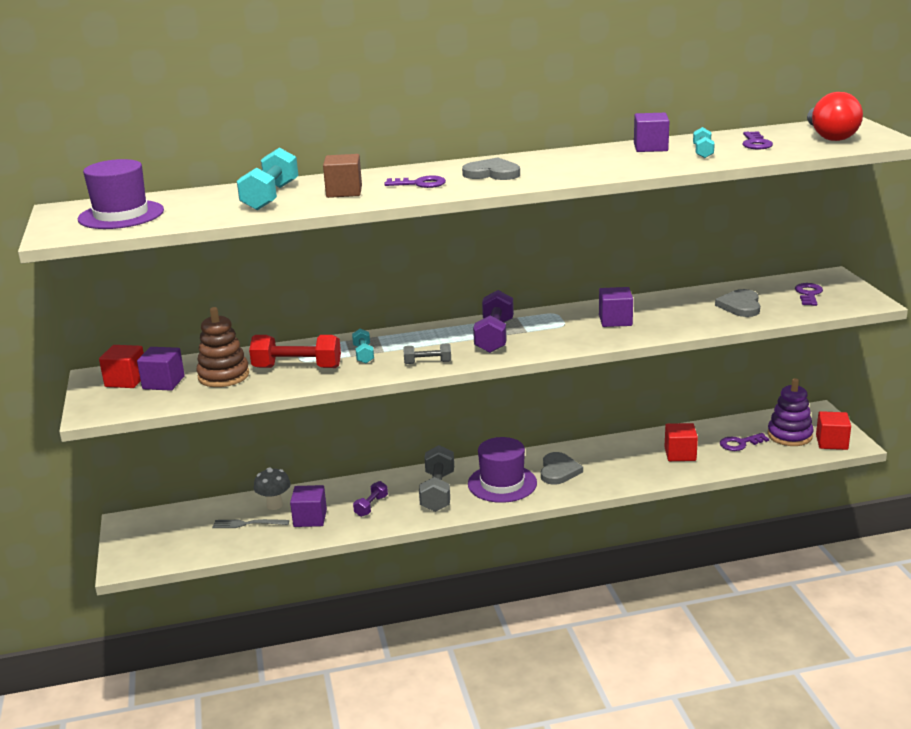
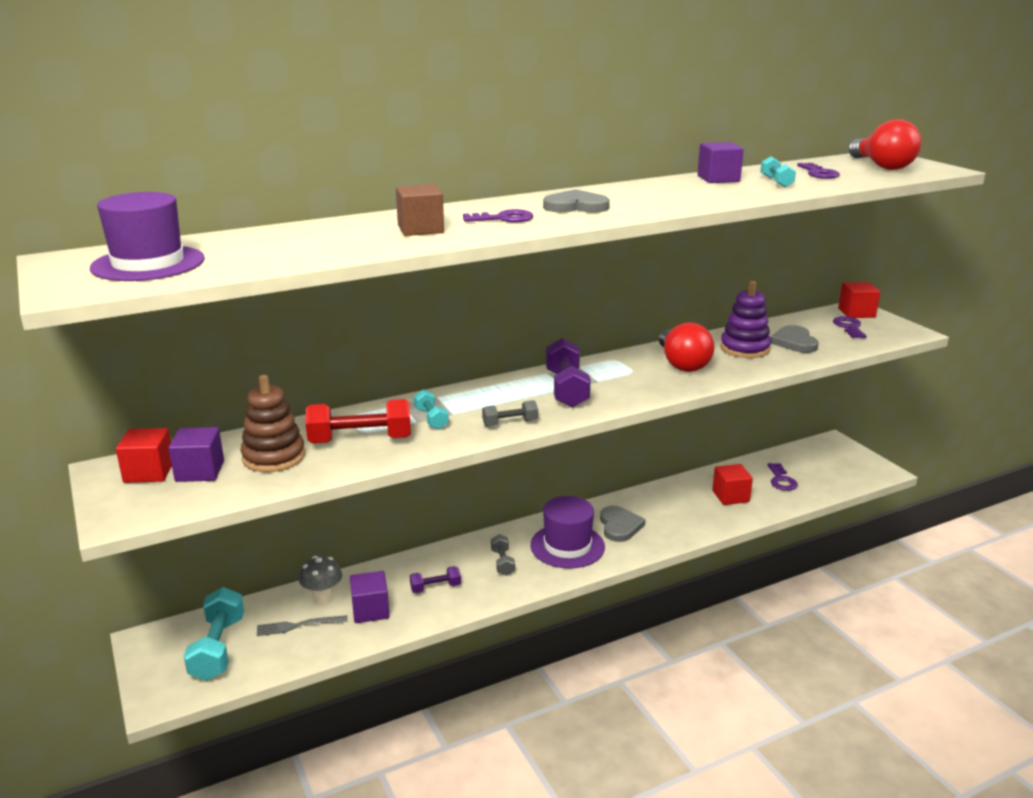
camera: 15 degrees left, 0 degrees up
(270, 197) = (333, 237): turquoise dumbbell -> turquoise dumbbell (218, 648)
(371, 506) = (435, 587): purple dumbbell -> purple dumbbell turned 60 degrees clockwise
(437, 491) = (502, 562): grey dumbbell -> grey dumbbell, size x0.55
(615, 320) = (682, 364): purple cube -> red light bulb
(740, 443) = (781, 480): purple key -> purple key turned 60 degrees counterclockwise
(789, 435) = (822, 468): purple stacking toy -> purple stacking toy (744, 349)
(831, 442) = (864, 471): red cube -> red cube (856, 313)

